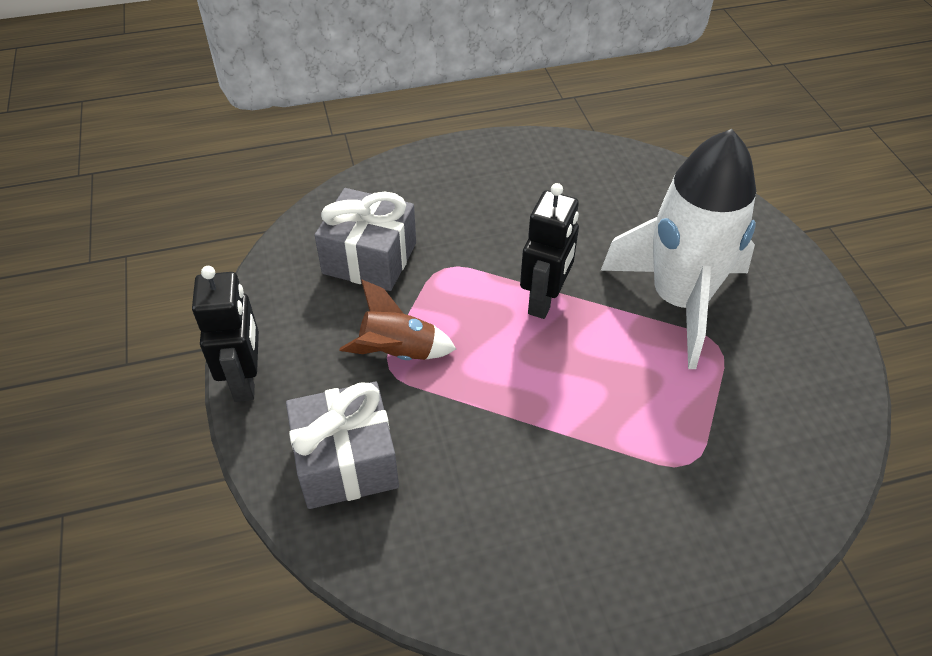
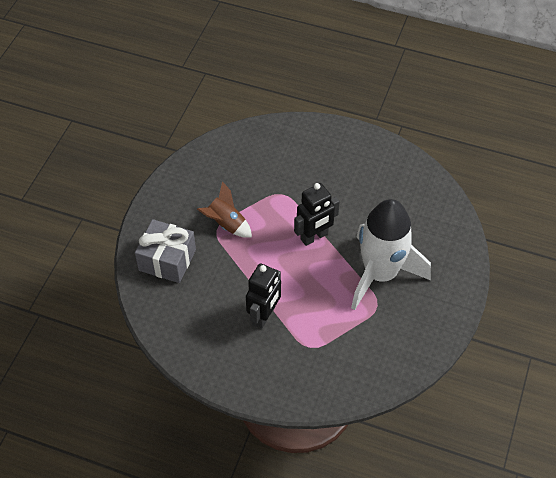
camera: 35 degrees right, 5 degrees up
(246, 380) = (153, 200): black robot -> black robot (264, 316)
(369, 258) = (250, 169): grey gift -> none

